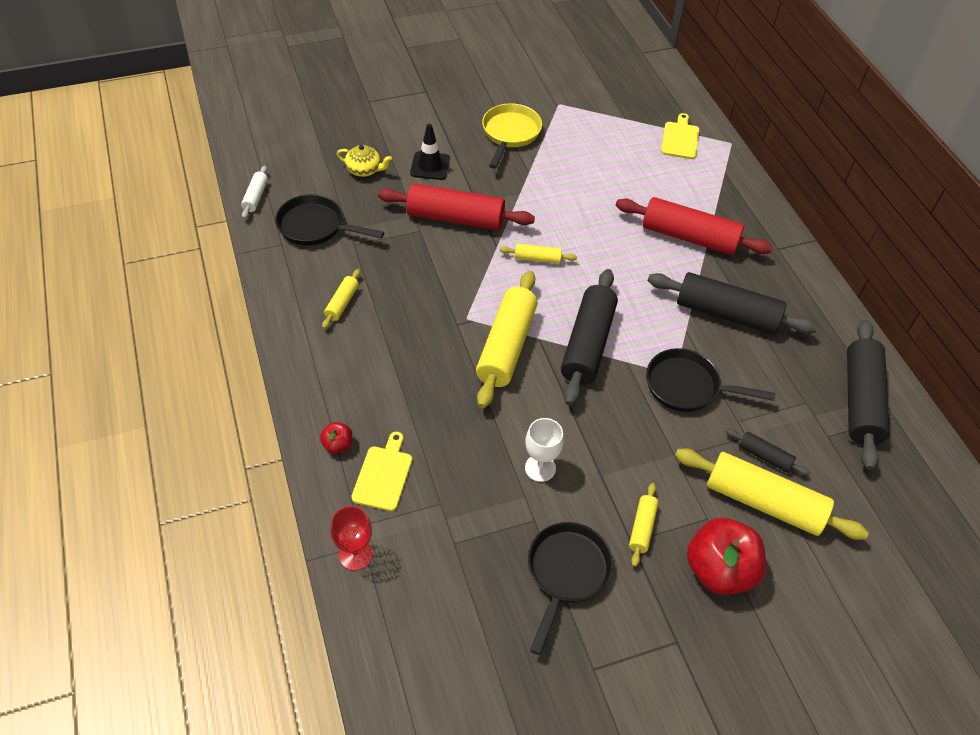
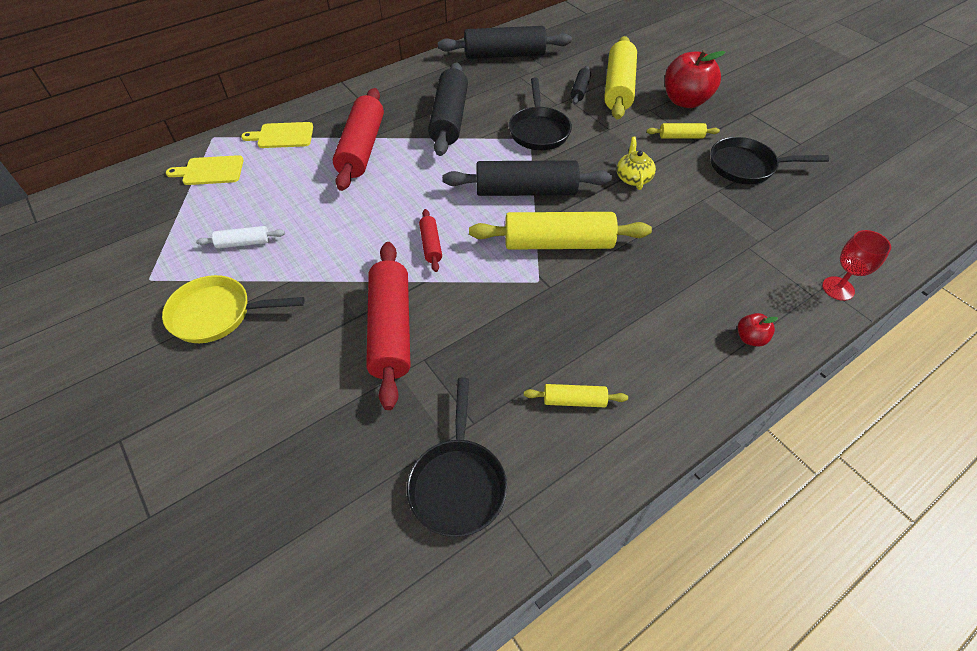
camera: 105 degrees left, 0 degrees up
(256, 197) = (423, 602): white rolling pin -> white rolling pin (243, 243)
(364, 170) = (323, 462): yellow teapot -> yellow teapot (633, 178)
(383, 475) = (753, 293): yellow cutting board -> yellow cutting board (282, 136)
(430, 166) = (298, 383): black traffic cone -> none
(537, 259) = (431, 245): yellow rolling pin -> red rolling pin
(540, 468) = (671, 196): white goblet -> none

